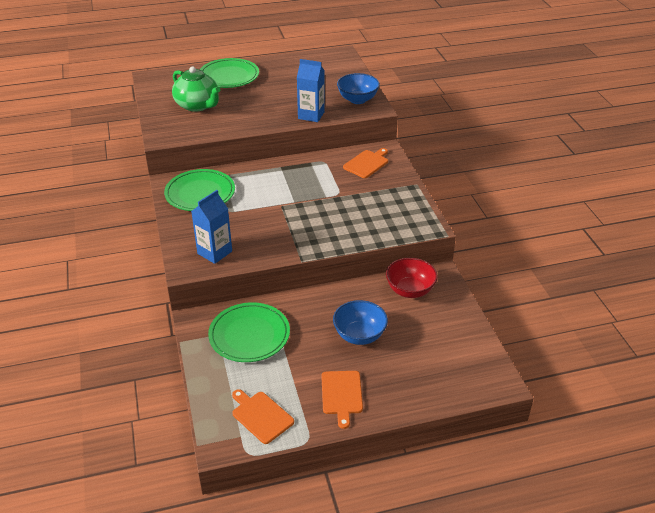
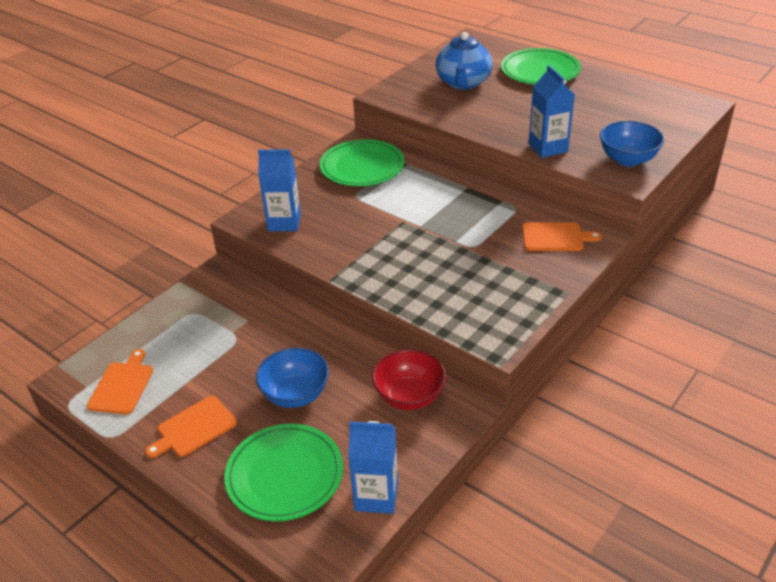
camera: 55 degrees right, 0 degrees up
(197, 105) = (463, 83): green teapot -> blue teapot
(249, 335) = (225, 317): green plate -> green plate (285, 475)
(472, 340) = (376, 496): none -> blue carton

